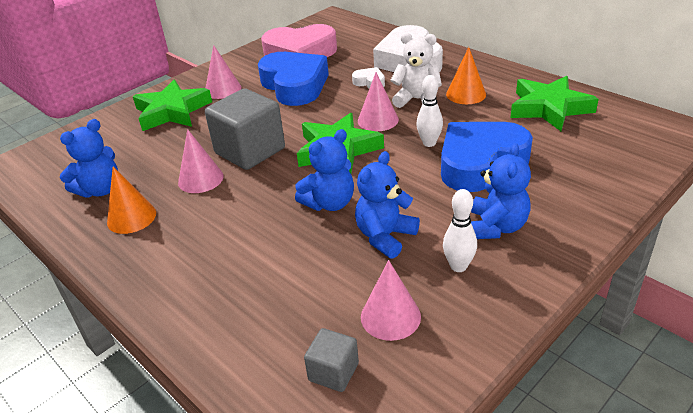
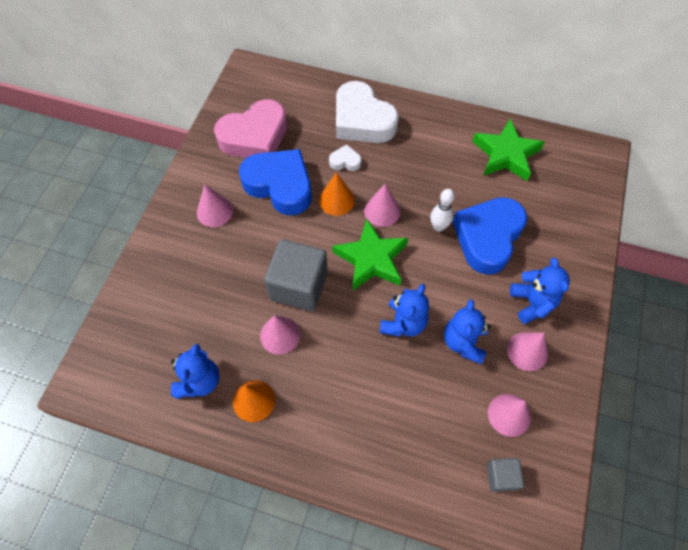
camera: 30 degrees left, 25 degrees up
(172, 111) = (187, 258): green star -> none
(417, 100) = (399, 174): white teddy bear -> none
(458, 266) = (527, 351): white bowling pin -> pink cone
(466, 94) = (434, 155): orange cone -> orange cone (336, 200)

